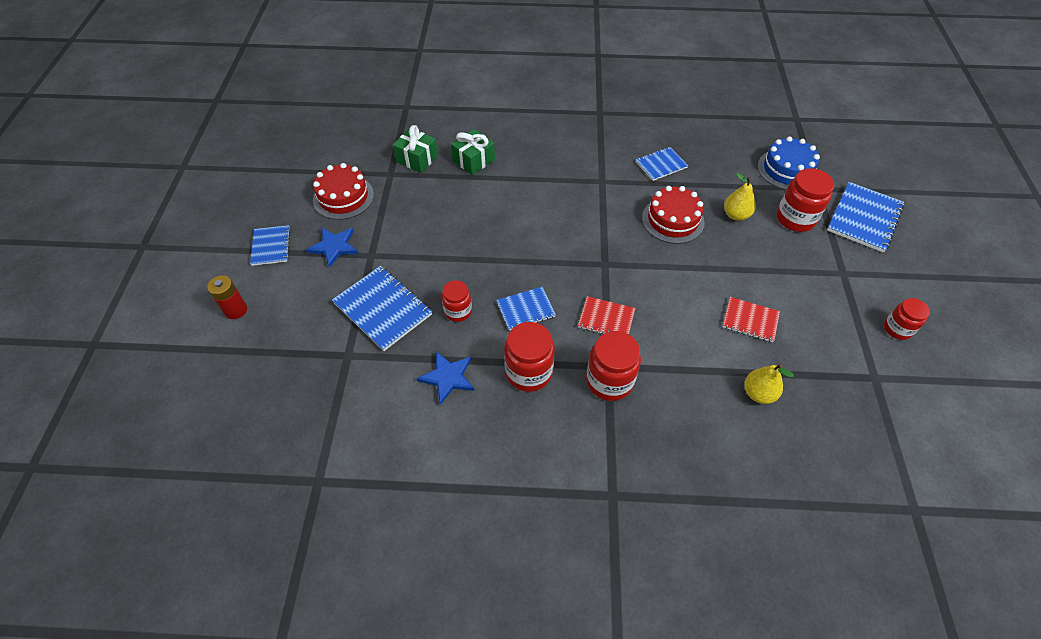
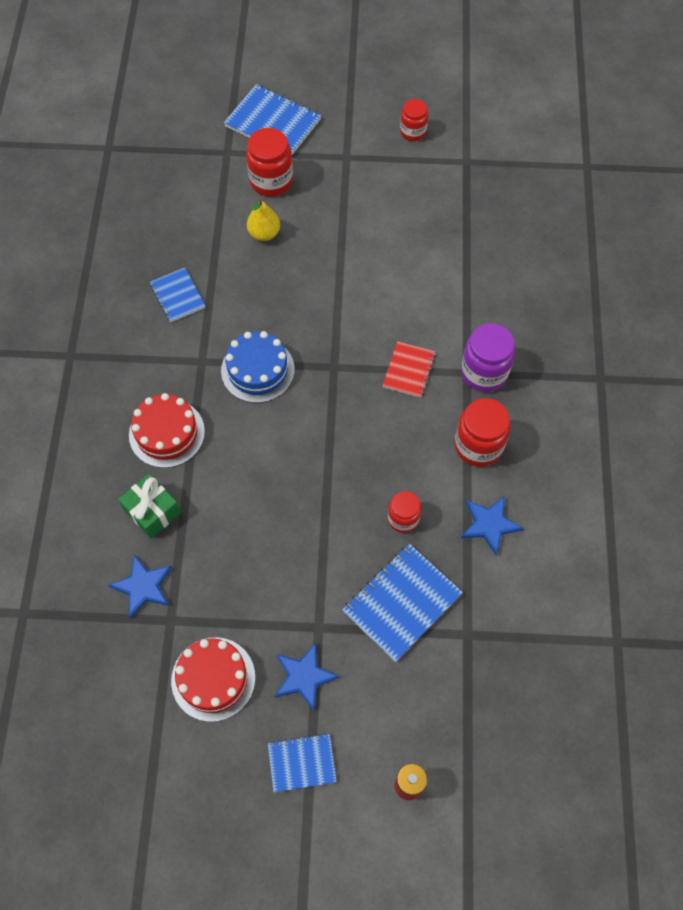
camera: 90 degrees left, 10 degrees up
(417, 159) = (143, 586): green gift -> blue star
(525, 309) = (398, 448): blue notebook -> none
(609, 381) = (484, 372): red jar -> purple jar
(673, 220) = (269, 294): red cake -> red cake (166, 433)
(750, 320) = (407, 244): red notebook -> none
(758, 393) = (489, 252): yellow pear -> none
(787, 170) = (195, 174): blue cake -> blue cake (257, 370)

